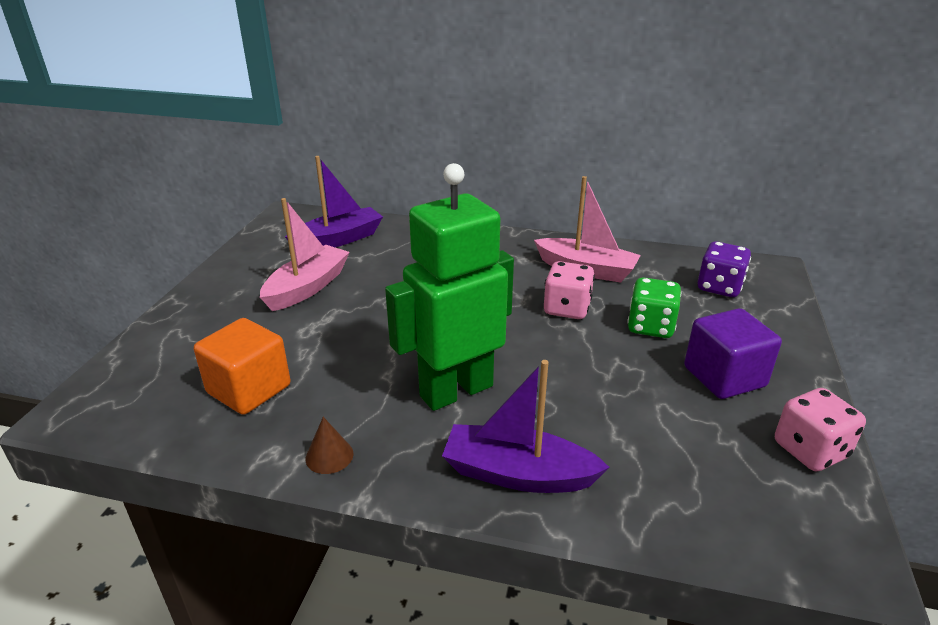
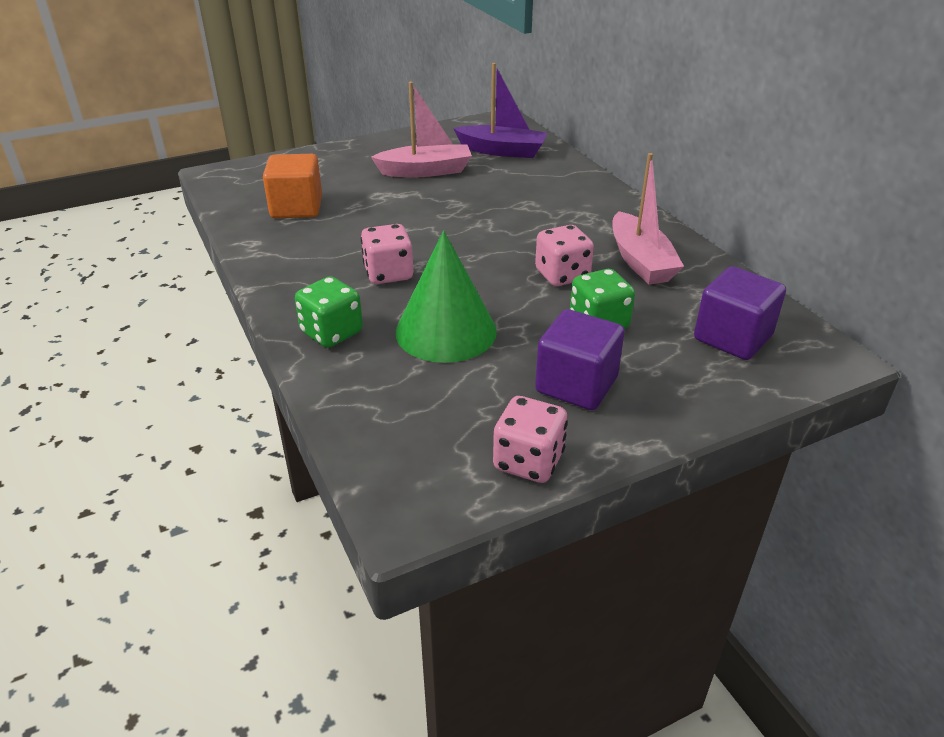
camera: 50 degrees right, 5 degrees up
(329, 456) = (270, 261): brown cone -> none
(456, 390) = (388, 274): green robot -> pink dice
(518, 474) = (332, 332): purple boat -> green dice
(587, 403) = (446, 331): none -> green cone
(719, 287) = (732, 337): purple dice -> purple cube

